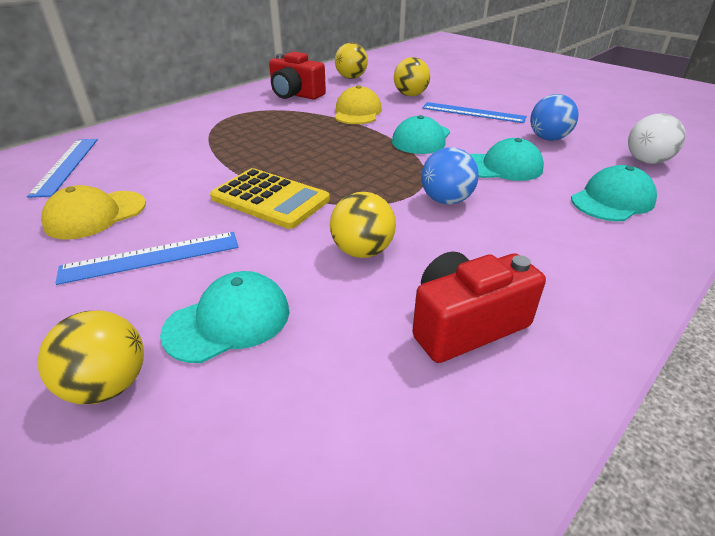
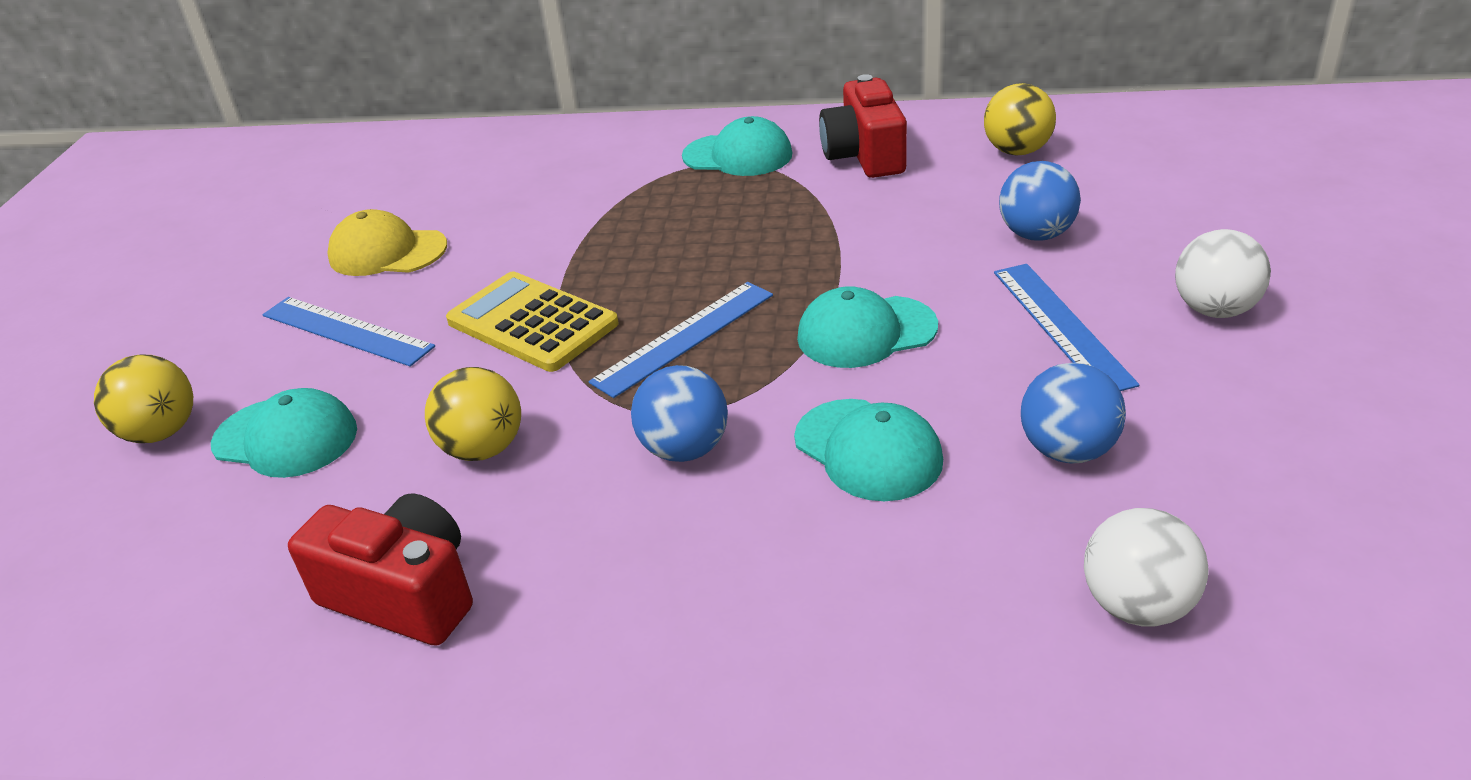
camera: 55 degrees right, 0 degrees up
(66, 165) = (460, 169): blue ruler -> blue ruler (684, 338)
(270, 199) = (532, 323): yellow calculator -> yellow calculator turned 135 degrees clockwise
(357, 112) = (880, 233): yellow cap -> none
(410, 95) = (1036, 234): yellow ball -> blue ball
(499, 94) = (1214, 310): none -> white ball
(612, 200) = (891, 612): turquoise cap -> turquoise cap (738, 155)

